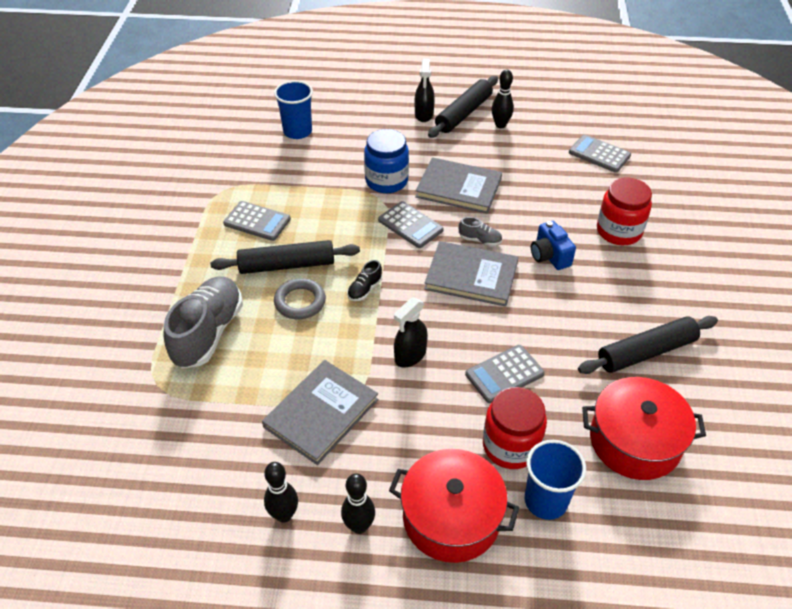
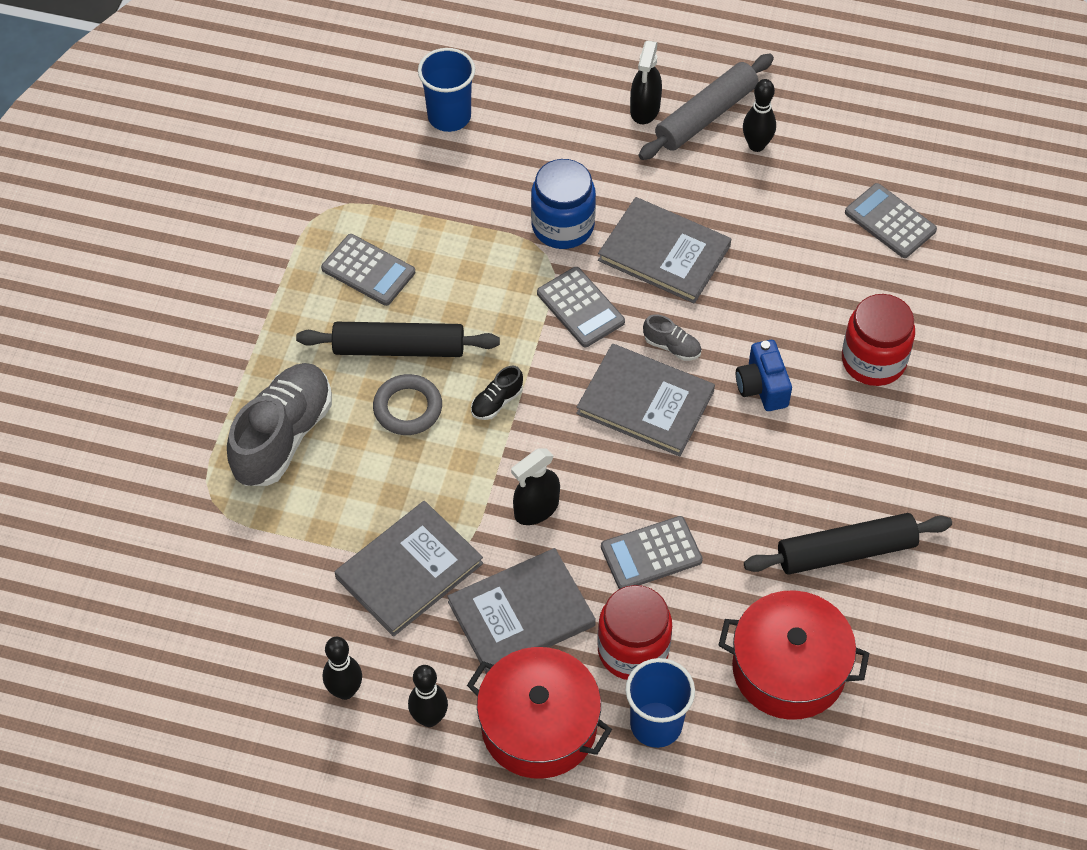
camera: 10 degrees right, 10 degrees up
(416, 432) = (521, 614): none -> grey book
(463, 114) = (706, 116): black rolling pin -> grey rolling pin

